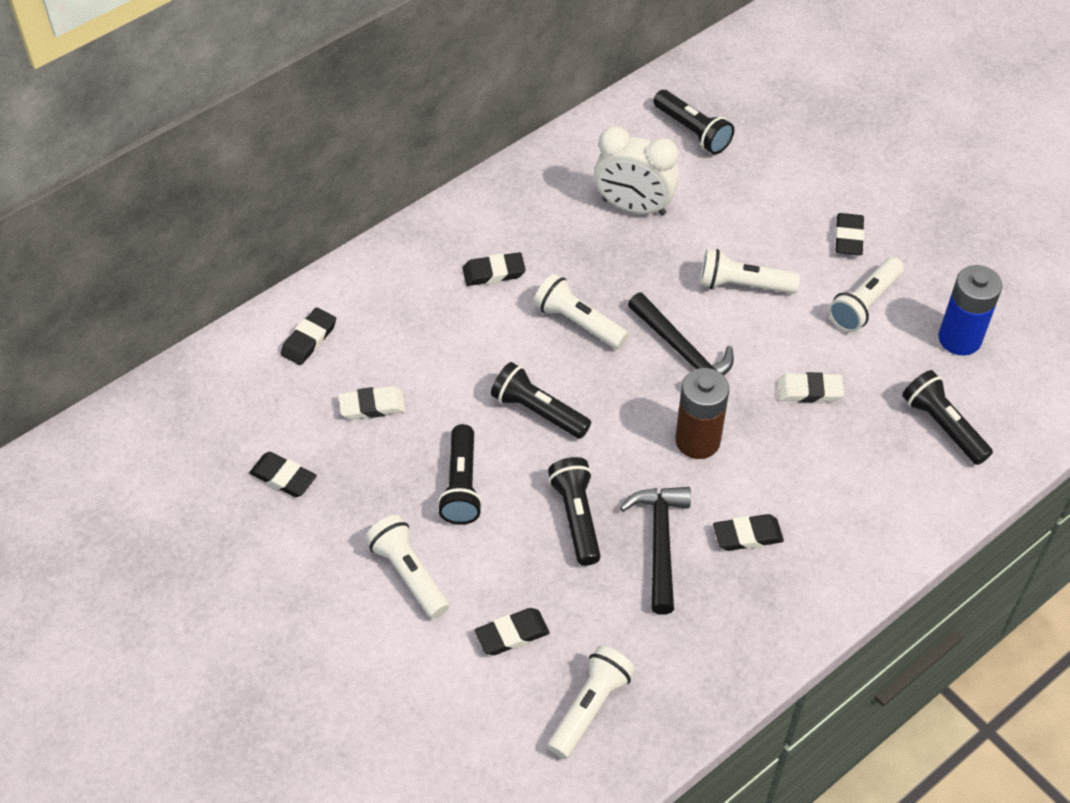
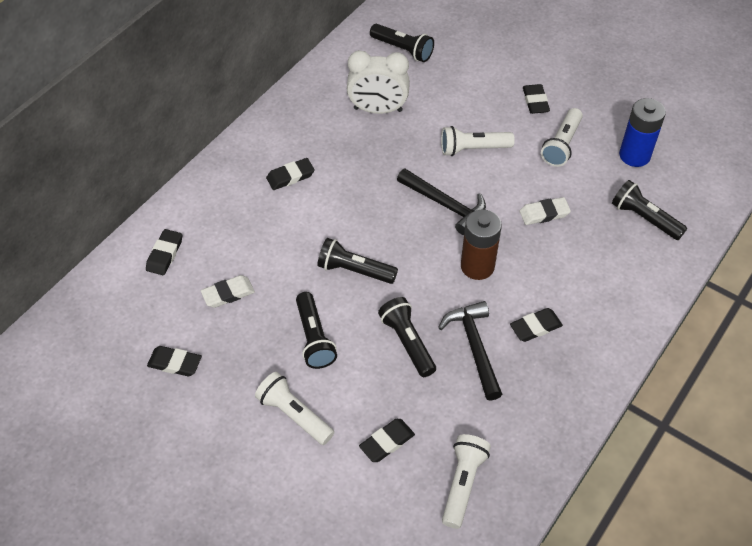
camera: 15 degrees left, 0 degrees up
(578, 322) = (364, 199): white flashlight -> none

